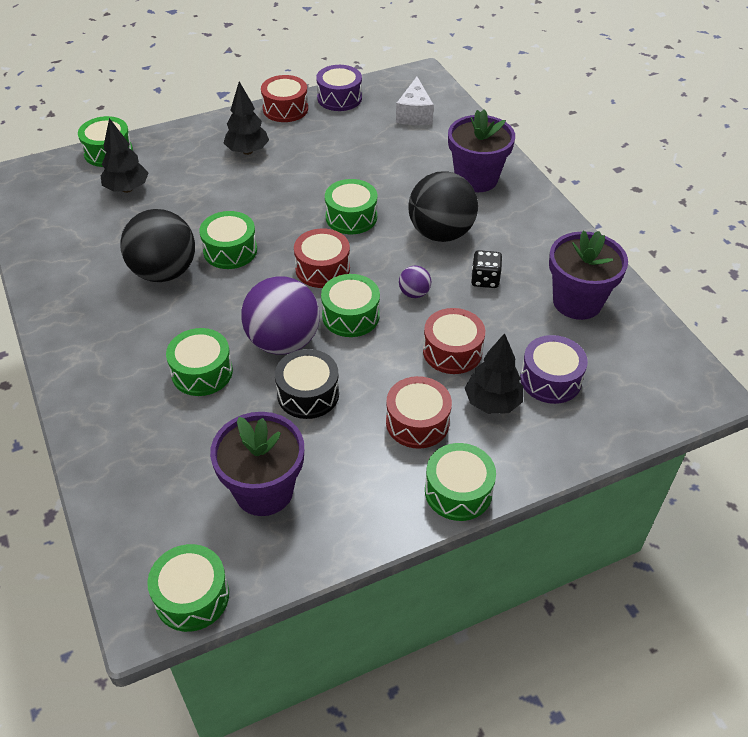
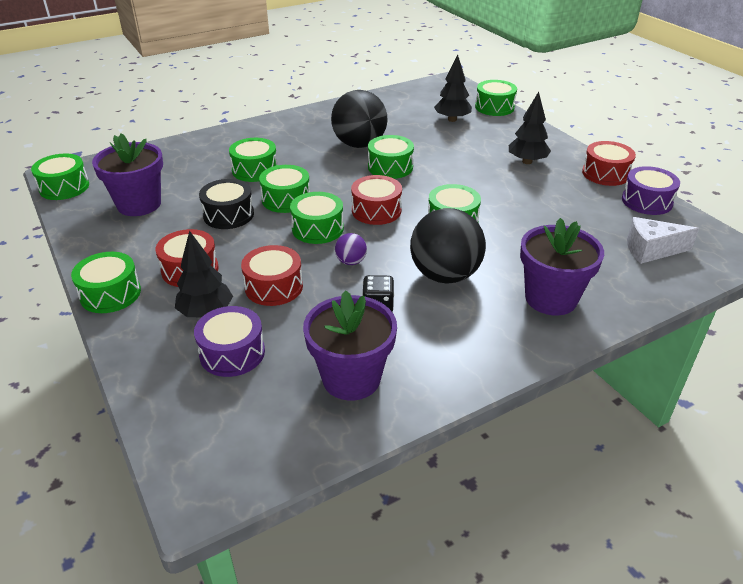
camera: 85 degrees right, 10 degrees down
(283, 341) = (286, 199): purple ball -> green drum

